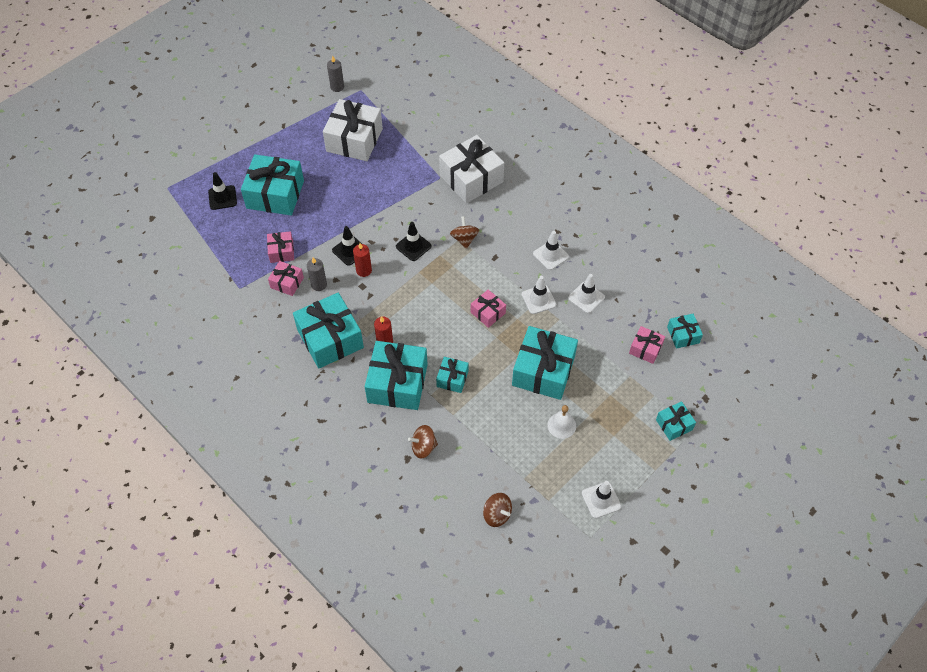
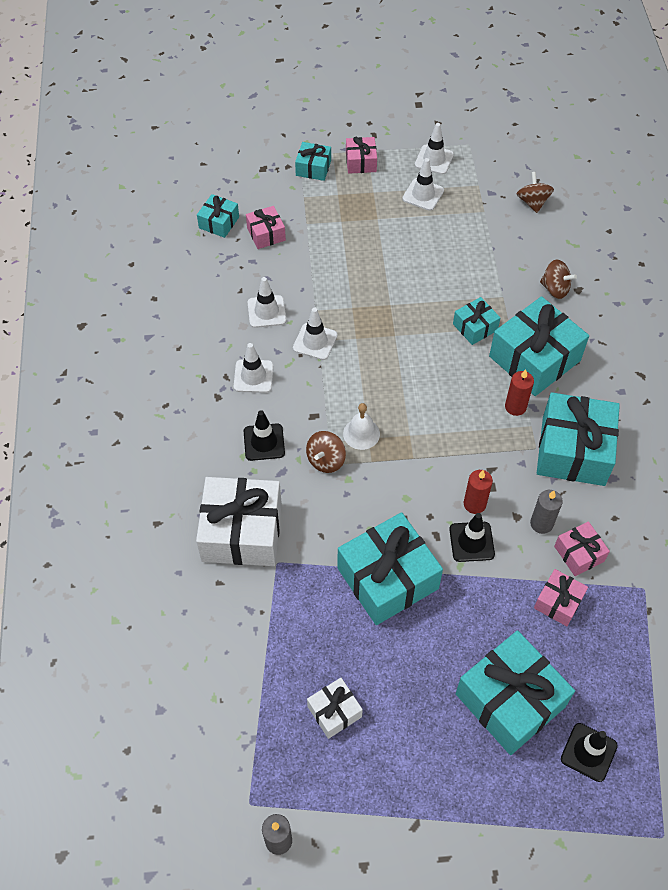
camera: 140 degrees left, 0 degrees up
(354, 140) = (334, 711): white gift -> white gift, size x0.50
(413, 246) = (392, 493): black traffic cone -> black traffic cone (264, 442)
(488, 313) = (379, 364): pink gift -> pink gift (361, 162)
(543, 371) = (380, 277): turquoise gift -> turquoise gift (387, 578)
(561, 425) = (410, 227): white bell -> white bell (361, 433)
(578, 460) = (423, 194): none -> white traffic cone

